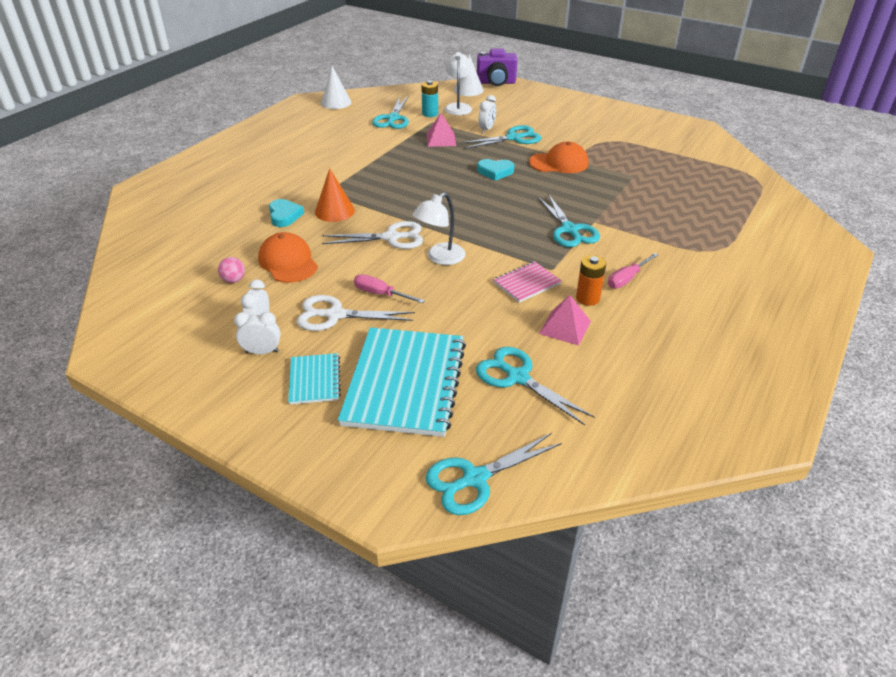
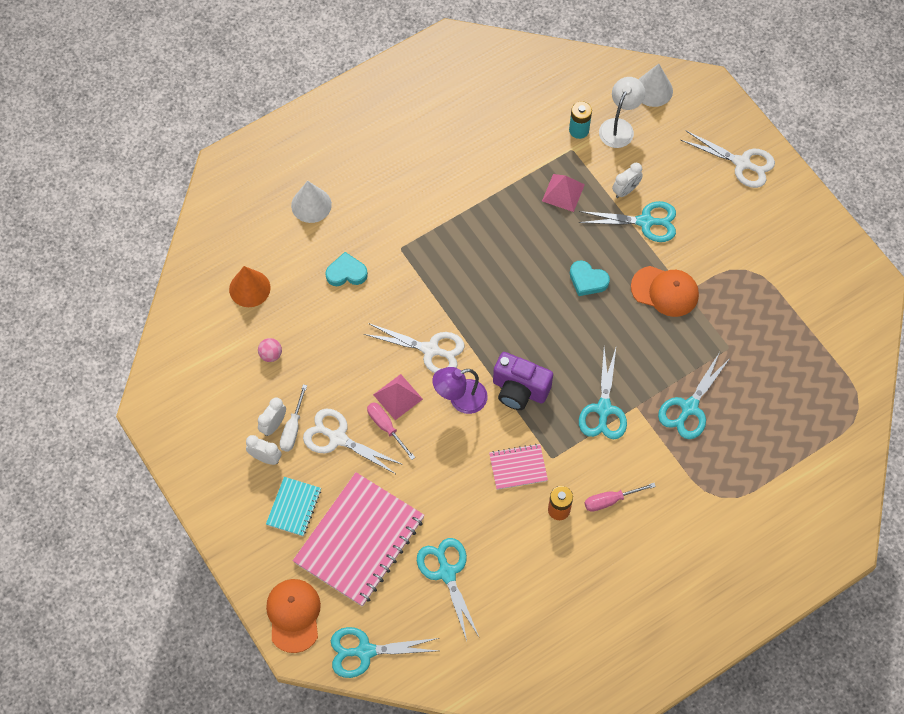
camera: 25 degrees right, 25 degrees up
(282, 322) = (293, 428): none -> white screwdriver
(284, 216) = (346, 273): turquoise heart -> turquoise heart turned 105 degrees counterclockwise
(288, 262) = (325, 348): orange cap -> orange cap (293, 615)
(334, 211) = (396, 284): orange cone -> orange cone (249, 288)
(336, 102) = (483, 60): white cone -> white cone (311, 205)
(393, 119) = (531, 125): turquoise scissors -> turquoise scissors (689, 408)
(405, 383) = (359, 540): turquoise notebook -> pink notebook
(440, 258) = (460, 399): white lamp -> purple lamp
(496, 83) = (697, 84): purple camera -> purple camera (519, 390)
(557, 103) = (742, 163): none -> white scissors
(565, 327) = (517, 535): pink pyramid -> pink pyramid (398, 397)

